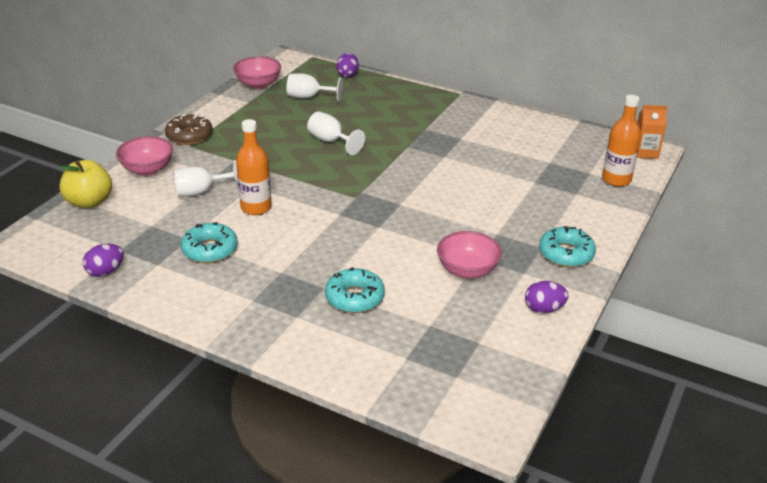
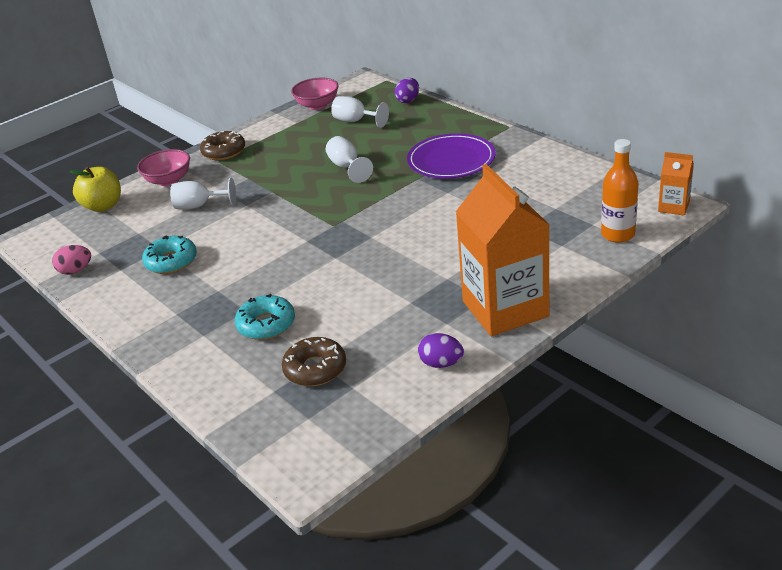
camera: 25 degrees right, 0 degrees up
(105, 271) = (75, 271): purple egg -> pink egg
(256, 207) = (236, 226): orange bottle -> none
(427, 127) = (451, 160): none -> purple plate
(432, 331) = (315, 369): none -> brown donut
(467, 270) = (391, 313): pink bowl -> none
(566, 254) = (505, 309): turquoise donut -> orange carton

